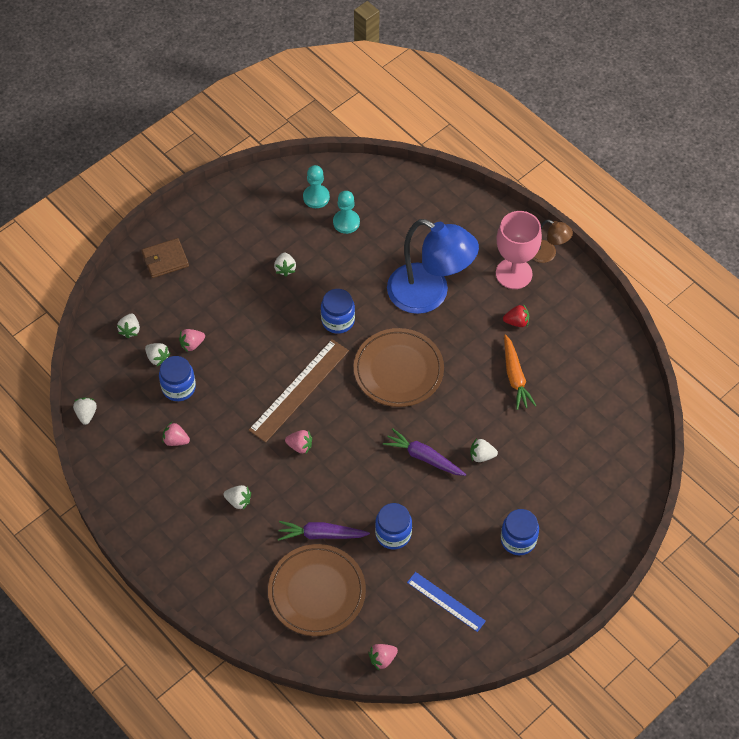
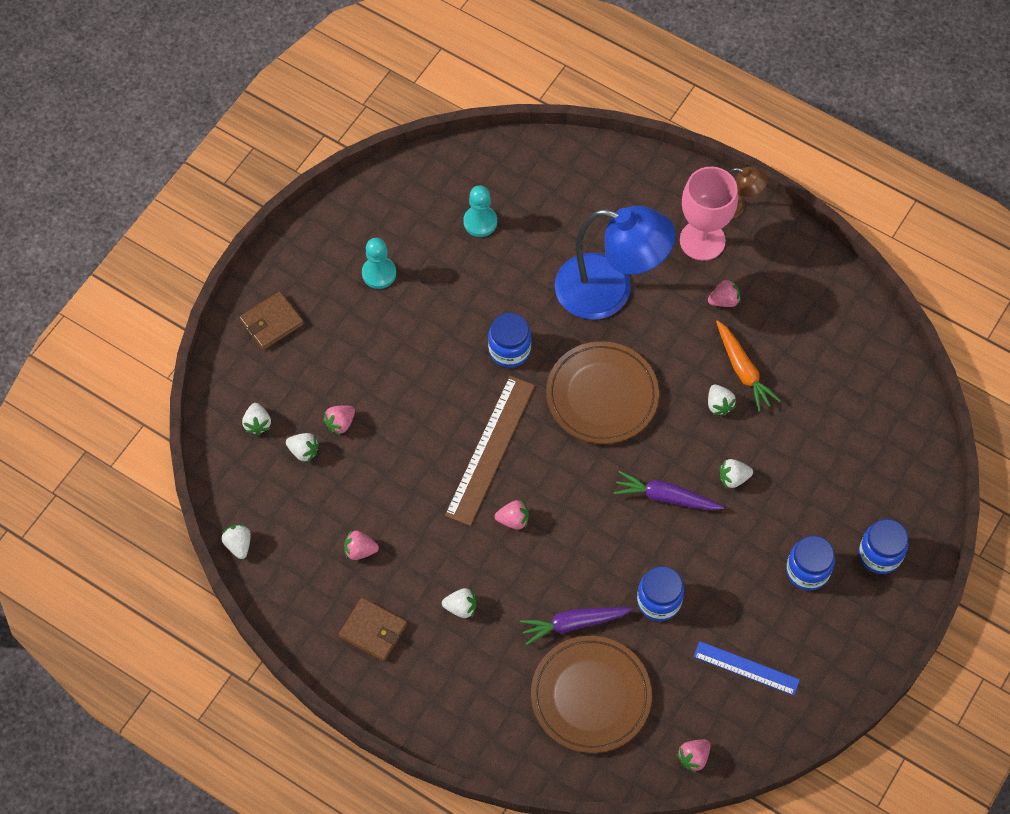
camera: 15 degrees left, 5 degrees up
(166, 501) = (373, 630): none -> brown wallet
(179, 387) = (342, 482): blue jar -> blue jar (879, 554)
(285, 269) = (424, 299): white strawberry -> white strawberry (719, 405)
(316, 197) = (433, 198): turquoise pawn -> turquoise pawn (379, 273)
(516, 322) = (724, 300): red strawberry -> pink strawberry

